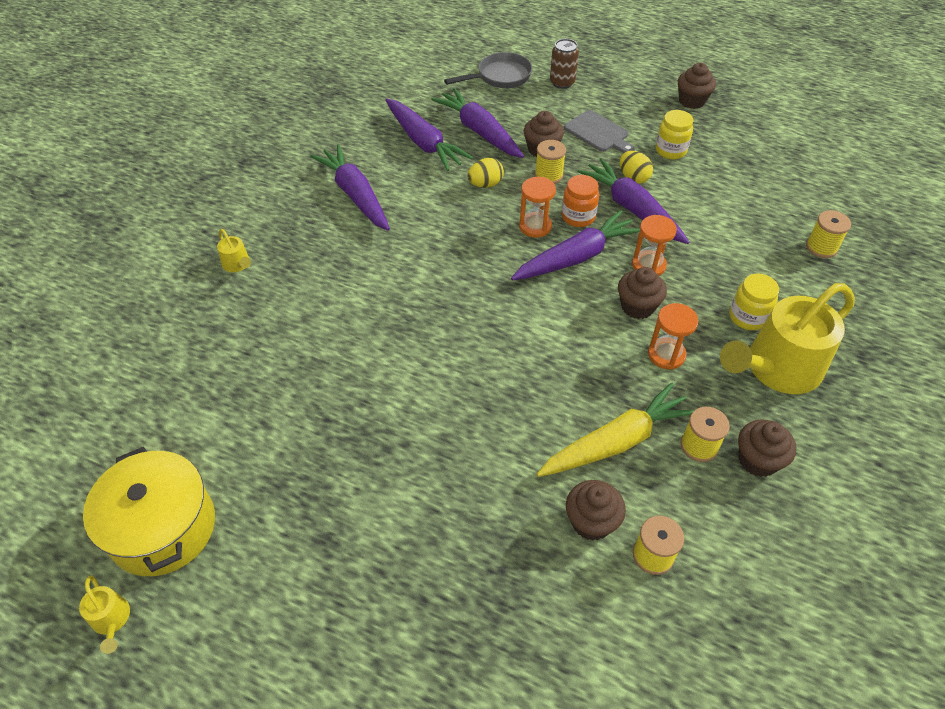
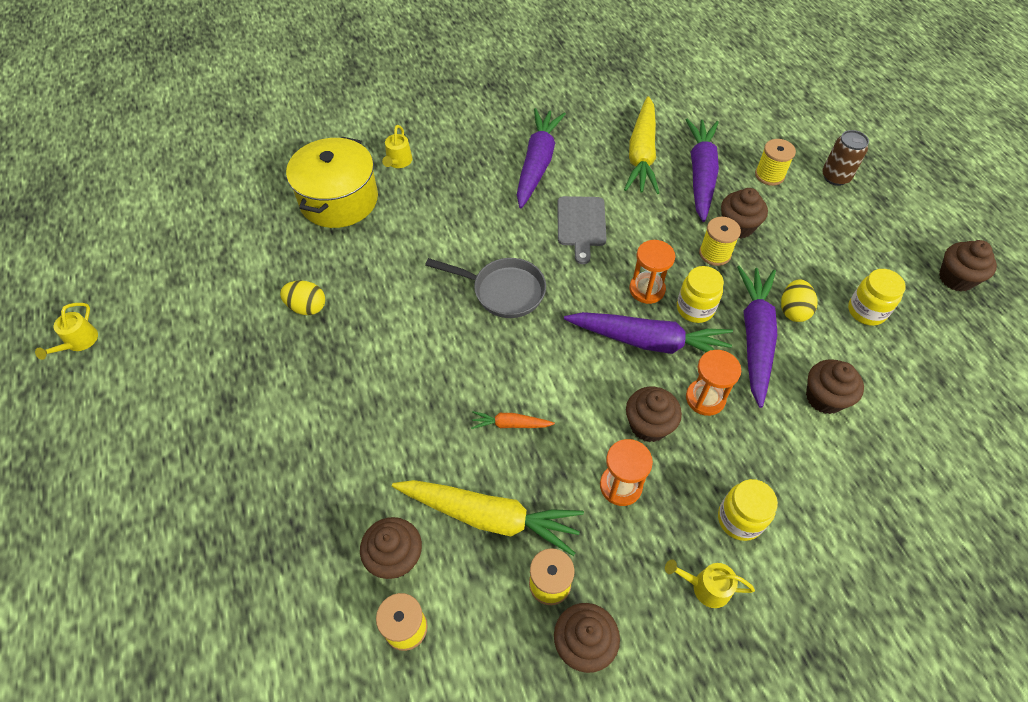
camera: 45 degrees right, 5 degrees up
(163, 527) = (161, 309): yellow pot -> yellow pot (339, 200)
(423, 142) = (641, 154): purple carrot -> yellow carrot
(485, 184) = (649, 224): yellow egg -> yellow egg (307, 307)
(500, 77) = (781, 136): grey pan -> grey pan (503, 291)
(556, 375) = (510, 424): none -> orange carrot
(578, 217) = (695, 308): orange jar -> yellow jar
(598, 133) = (812, 246): grey cutting board -> grey cutting board (581, 224)
(707, 215) = (824, 398): none -> brown cupcake
(776, 369) = (705, 587): yellow watering can -> yellow watering can, size x0.41
(821, 247) = (911, 521): yellow spool -> yellow spool (769, 175)

